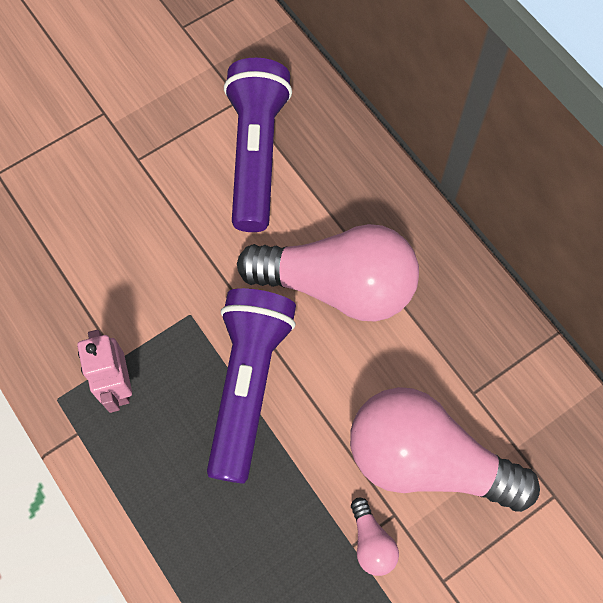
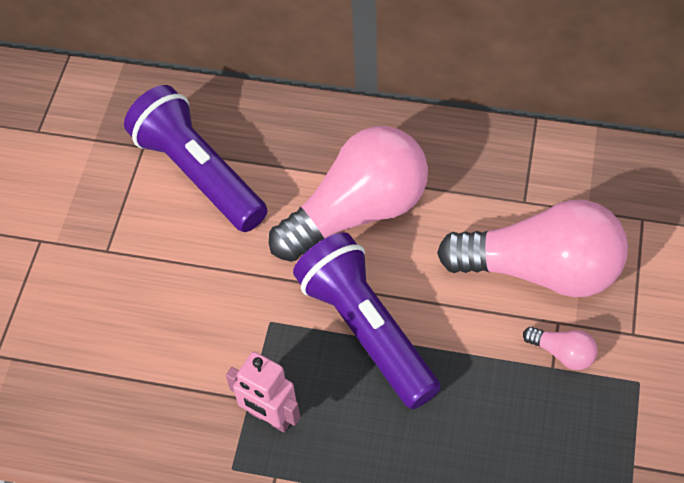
camera: 40 degrees left, 10 degrees down
(426, 460) = (541, 270): pink light bulb -> pink light bulb turned 150 degrees counterclockwise

